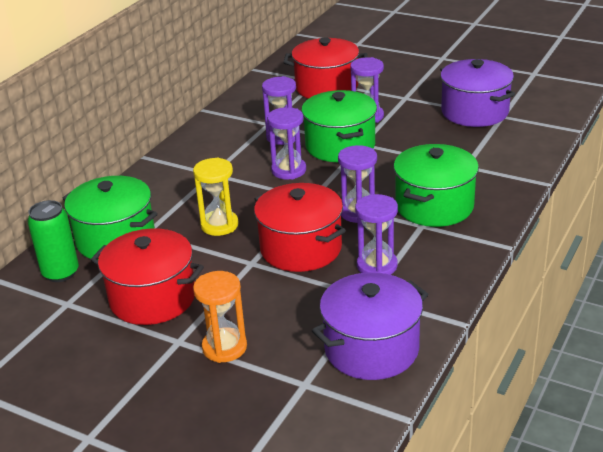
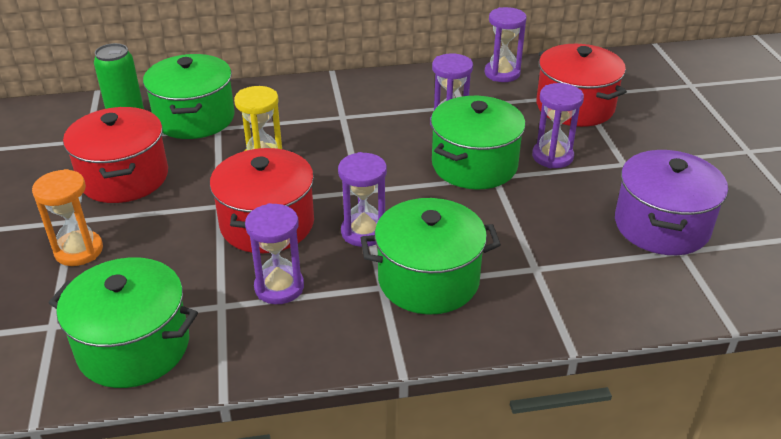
camera: 50 degrees right, 5 degrees up
(288, 170) = (394, 155): purple hourglass -> purple hourglass (502, 73)
(371, 349) = (134, 347): purple pot -> green pot

